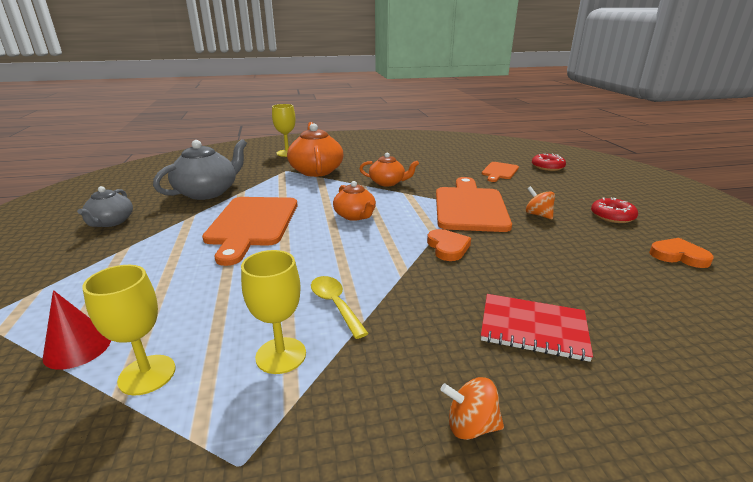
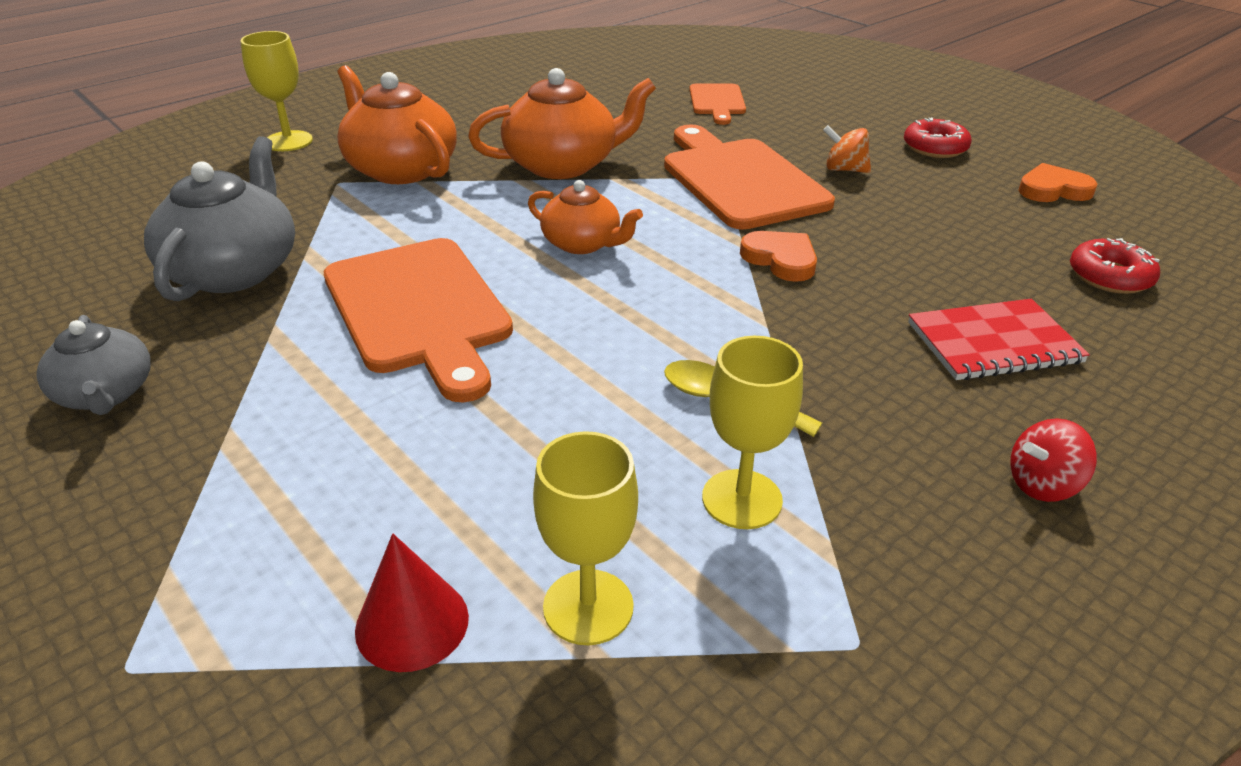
camera: 30 degrees left, 10 degrees up
(388, 182) = (563, 164): orange teapot -> orange teapot, size x1.64
(470, 425) = (1042, 485): orange spinning top -> red spinning top
(547, 167) = (777, 77): red donut -> red donut (1110, 276)

